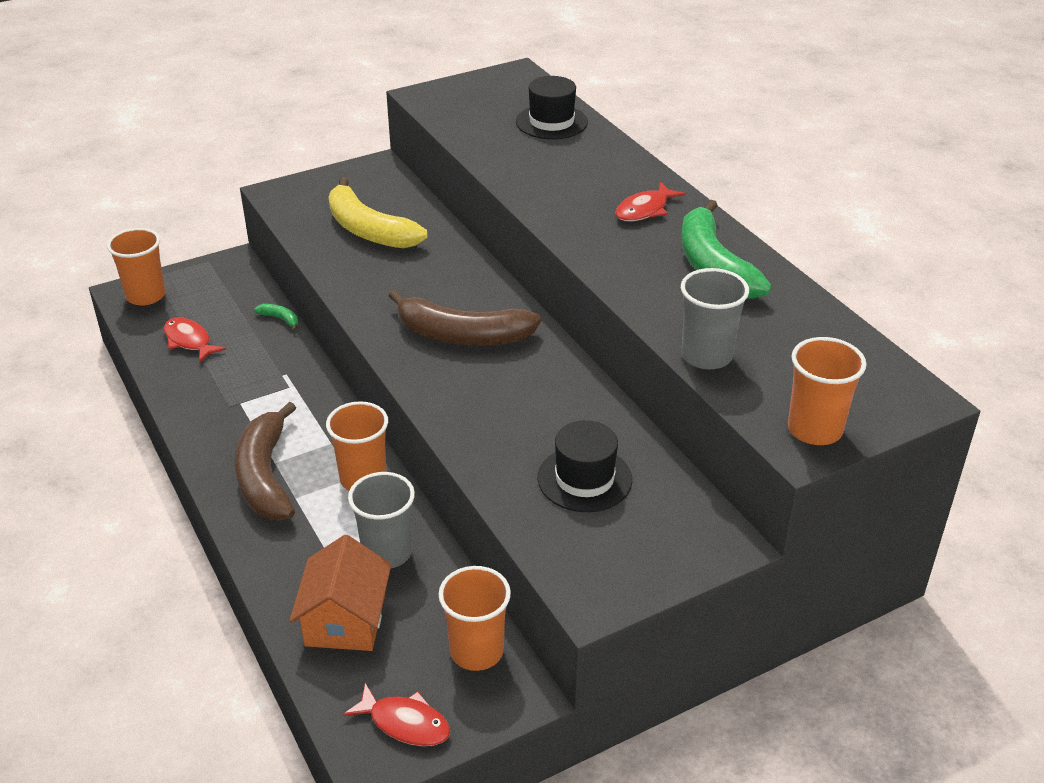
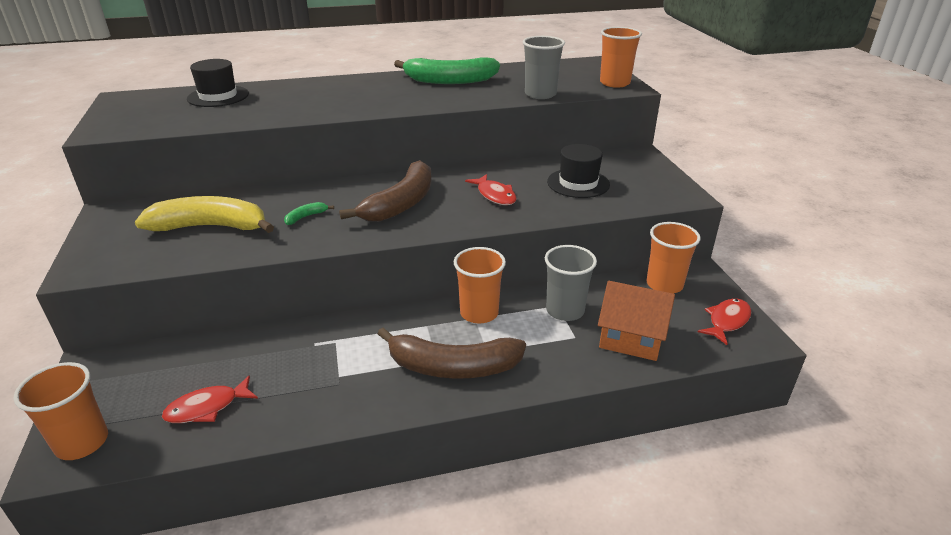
camera: 75 degrees left, 5 degrees down
(280, 319) = (225, 339): green banana -> green banana (306, 217)
(368, 230) = (211, 227): yellow banana -> yellow banana turned 150 degrees counterclockwise
(644, 210) = (370, 87): red fish -> red fish (495, 195)

